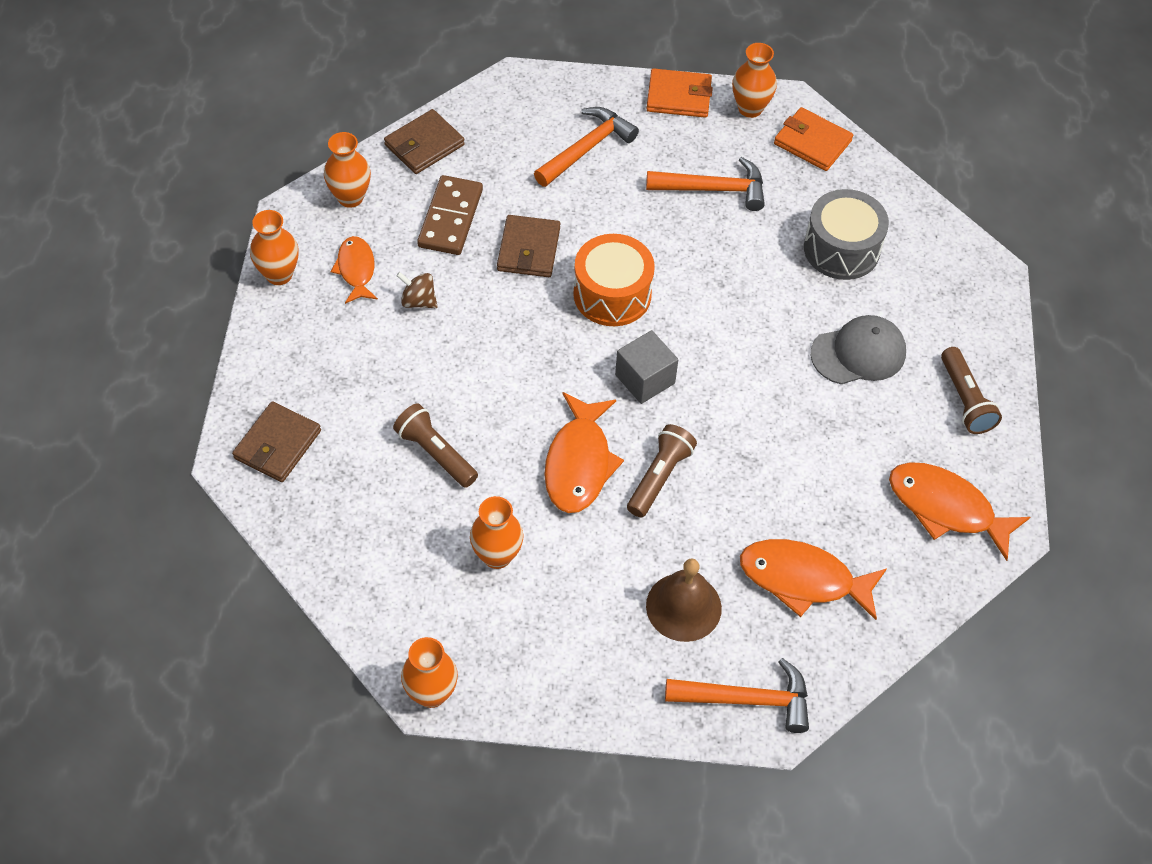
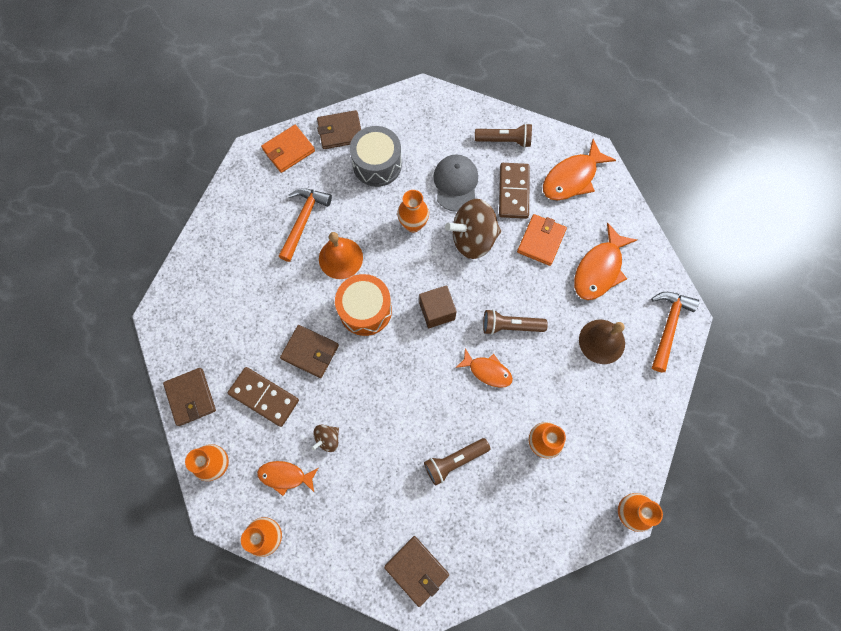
camera: 70 degrees left, 15 degrees up
(579, 463) = (487, 371): orange fish -> orange fish, size x0.62
(586, 148) = (239, 288): orange hammer -> none
(645, 379) = (437, 311): grey cube -> brown cube
(659, 477) = (510, 326): brown flashlight -> brown flashlight turned 45 degrees counterclockwise
(676, 245) = (340, 258): none -> orange bell
(679, 96) = (218, 215): orange wallet -> orange wallet (541, 241)
(750, 108) = (246, 176): orange vase -> orange vase (413, 224)
(778, 396) = (472, 239): none -> brown spinning top
(872, 191) = (340, 131): none -> brown wallet
(881, 432) = (513, 192): none -> brown domino

